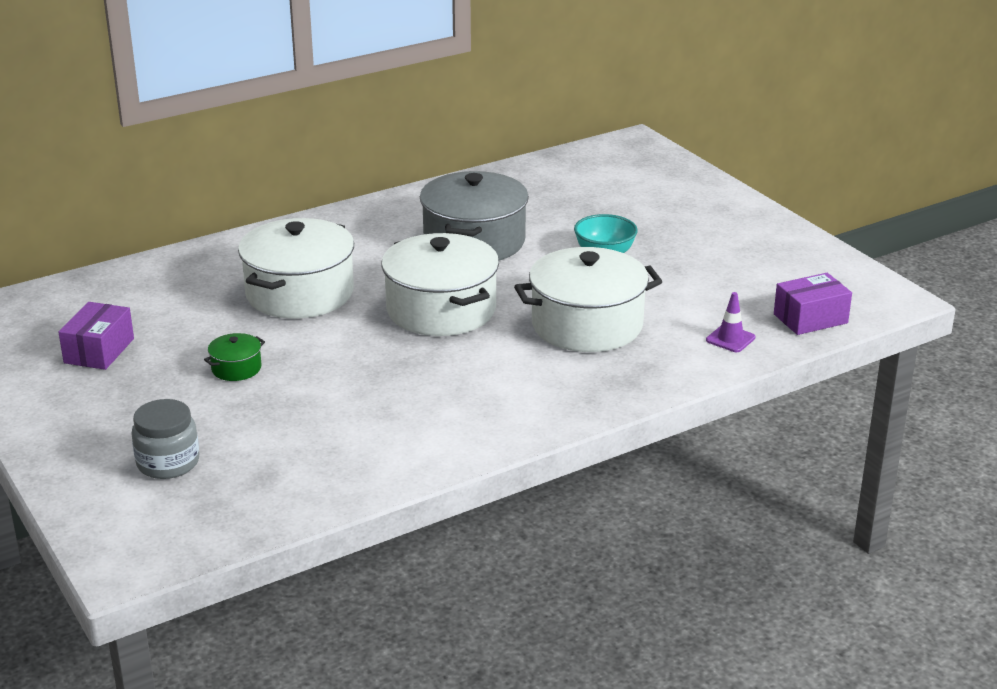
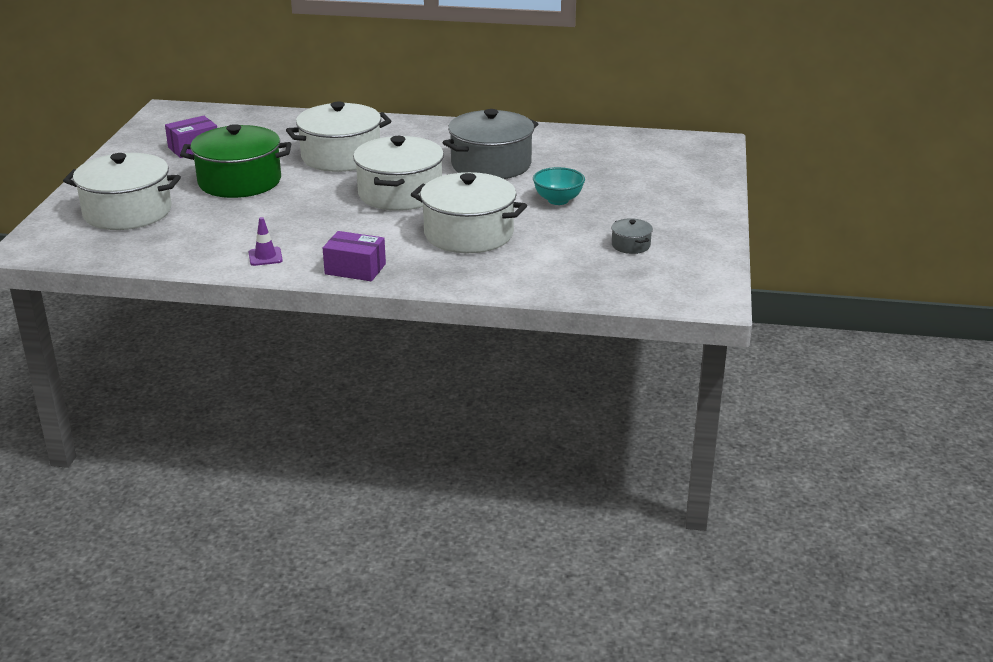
camera: 40 degrees right, 0 degrees up
(168, 463) = (127, 212): grey jar -> white pot
(236, 368) = (239, 181): green pot -> green pot, size x2.34
(730, 339) = (544, 277): purple traffic cone -> purple traffic cone (265, 257)
(745, 274) = (630, 245): none -> grey pot
(810, 318) = (623, 287): purple box -> purple box (355, 269)

